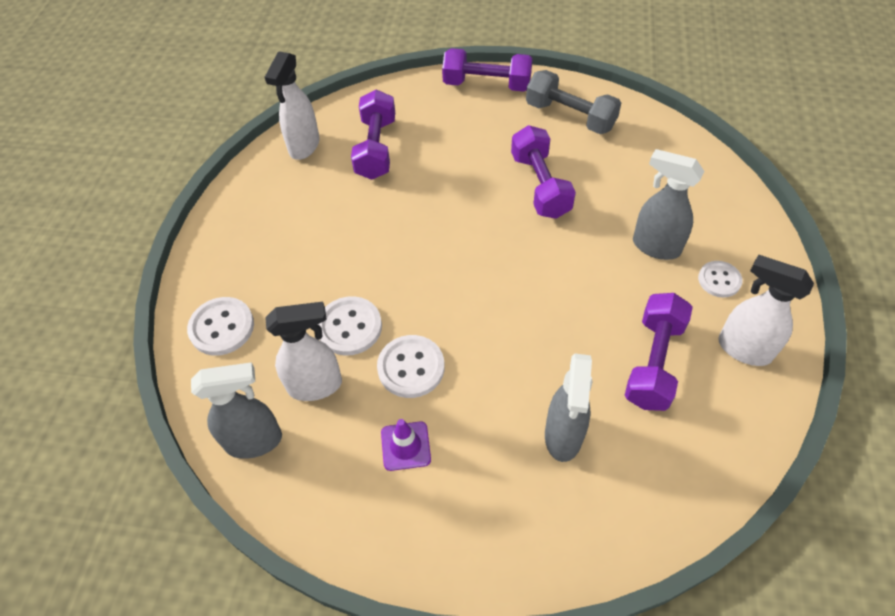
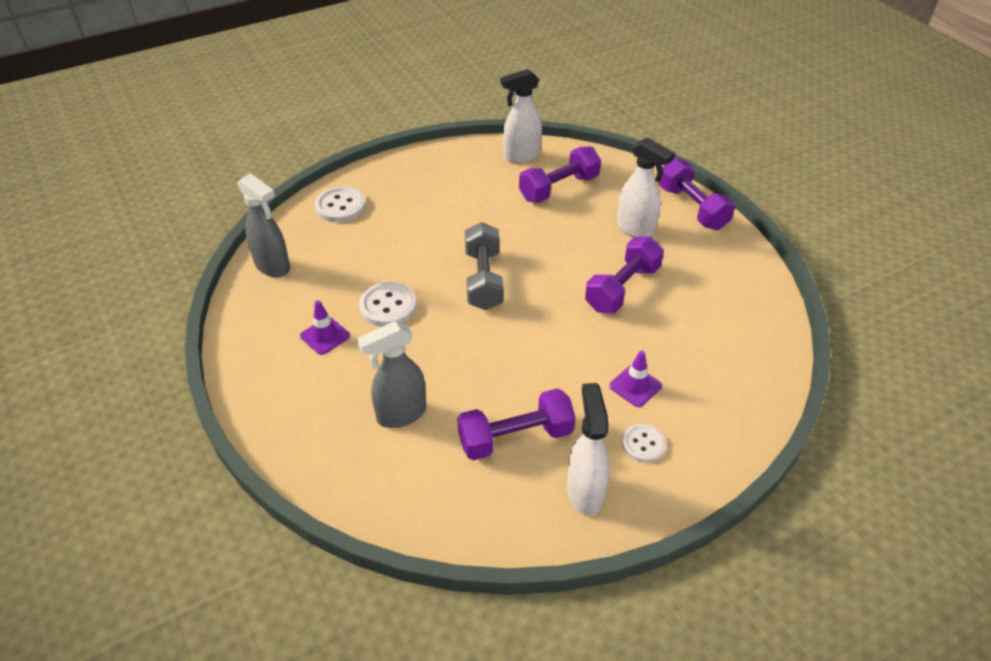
camera: 50 degrees right, 10 degrees down
(316, 385) = (335, 270): white spray bottle -> white spray bottle (636, 229)
(349, 327) = (393, 260): white button -> none
(570, 116) = (717, 269): grey dumbbell -> grey dumbbell (483, 279)
(655, 246) = (635, 386): grey spray bottle -> purple traffic cone

